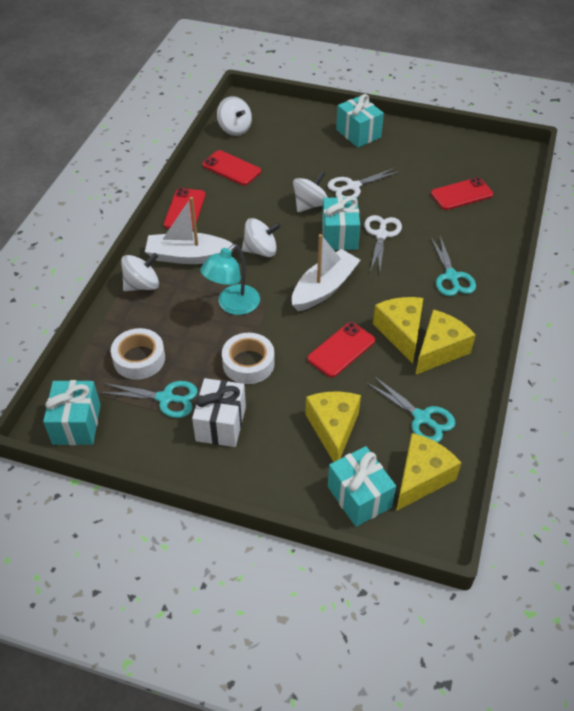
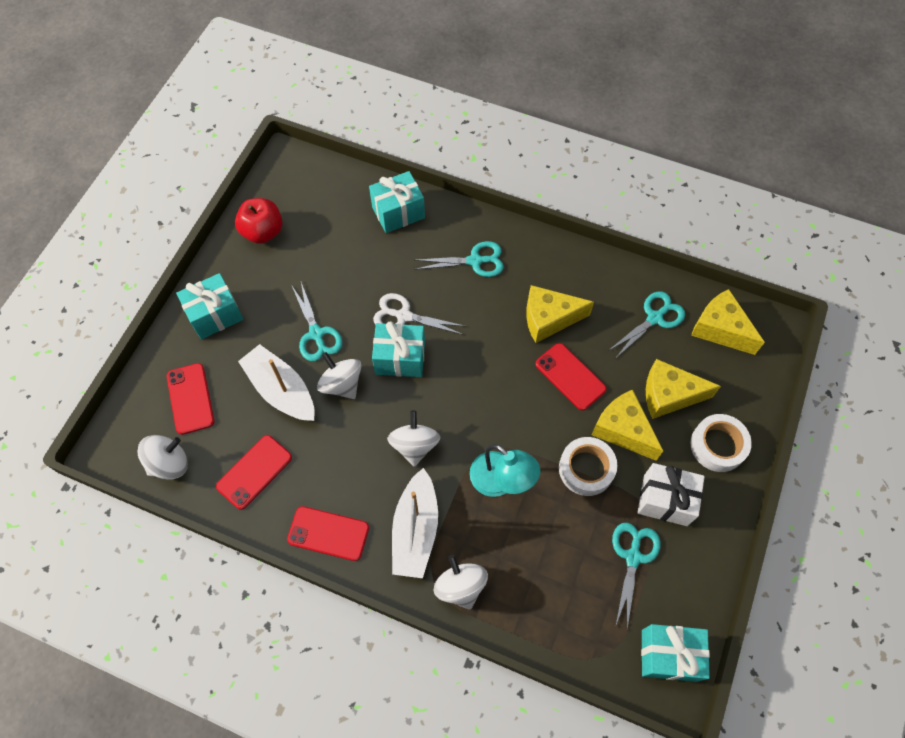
camera: 85 degrees left, 15 degrees up
(139, 359) = (577, 587): white tape -> white tape (717, 445)
(324, 288) = (481, 383): white boat -> white boat (281, 390)
(353, 186) = (316, 334): white scissors -> turquoise scissors
(359, 497) = (742, 382): turquoise gift -> turquoise gift (398, 212)
(439, 350) = (573, 289): yellow cheese -> yellow cheese (622, 430)
(442, 148) = (263, 232): none -> red apple
(461, 194) = (348, 228): red phone -> red phone (190, 398)

